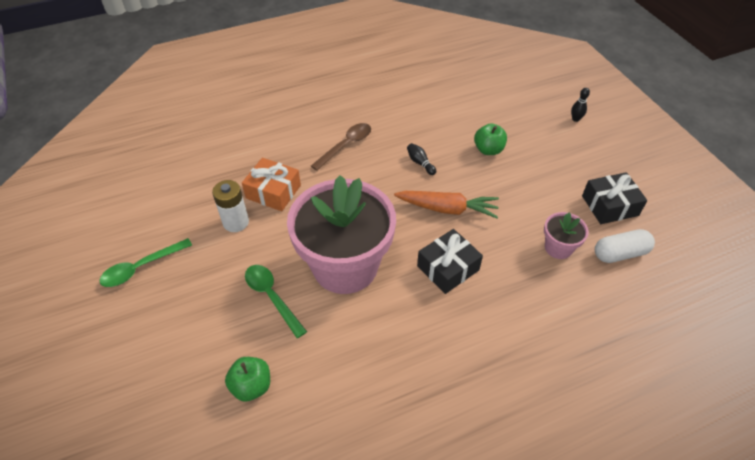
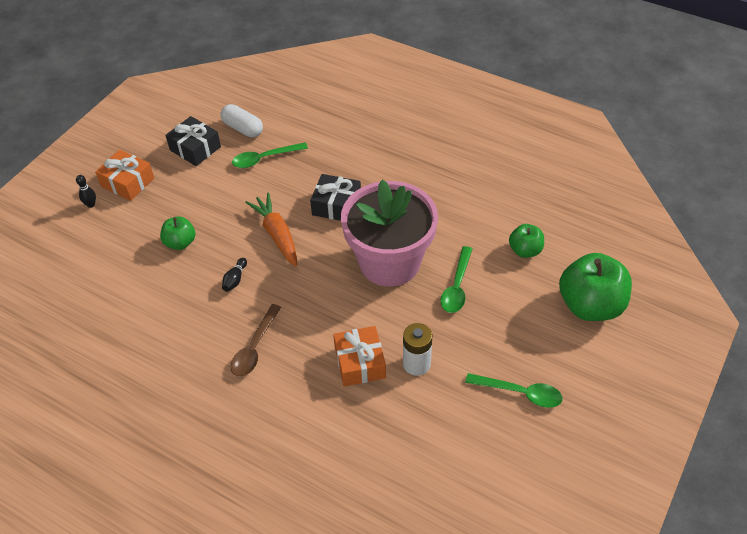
camera: 125 degrees left, 0 degrees up
(141, 389) = (590, 305): none -> green apple
(346, 145) = (254, 348): brown spoon -> brown spoon turned 75 degrees counterclockwise
(558, 248) = (264, 159): pink flower pot -> green spoon
(589, 147) = (127, 182): none -> orange gift

